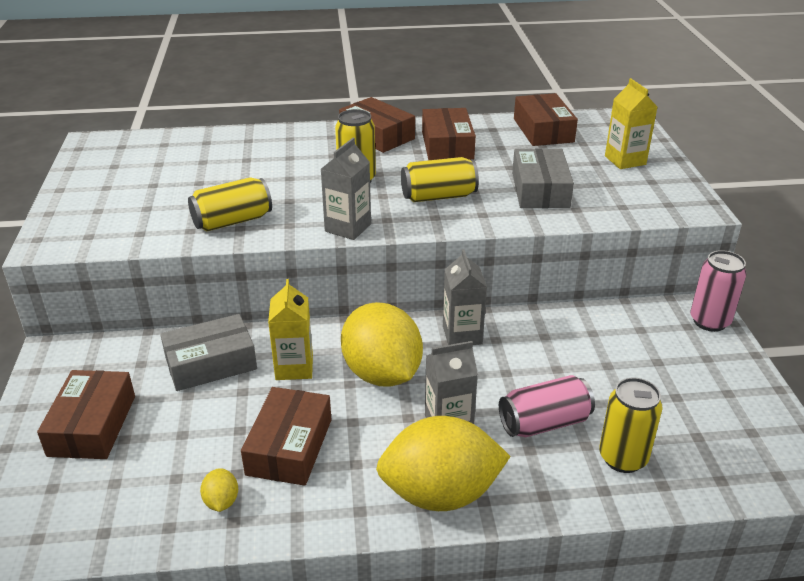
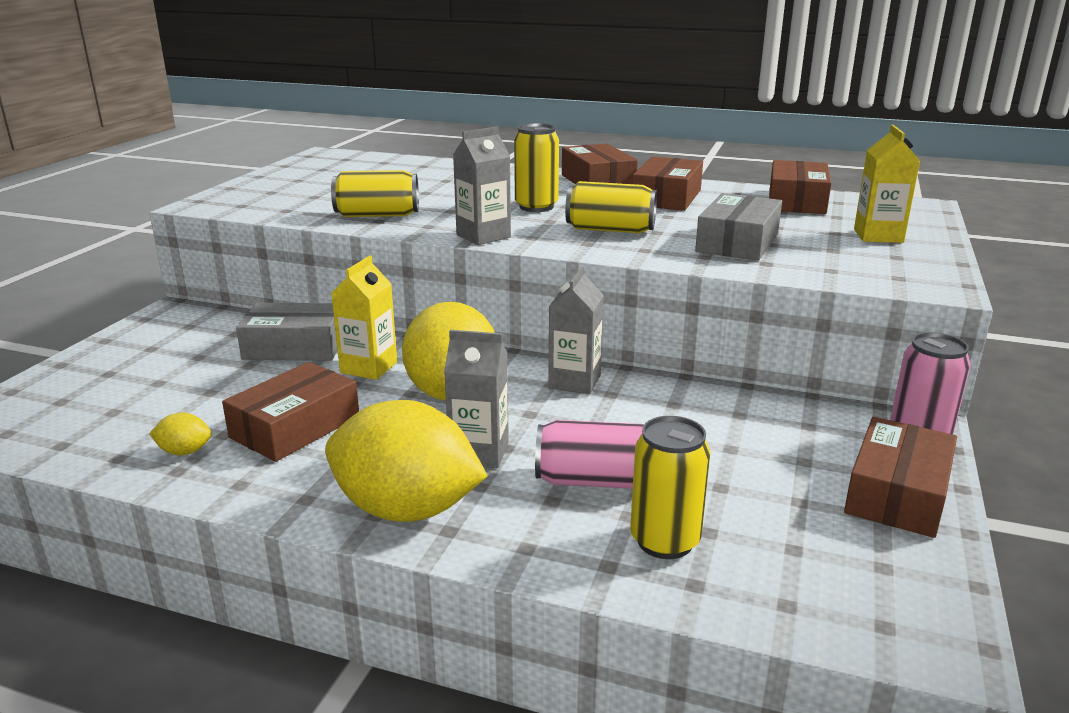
camera: 25 degrees right, 10 degrees down
(92, 425) = (144, 366): brown box -> brown box (897, 493)
(221, 501) = (184, 452): yellow lemon -> yellow lemon turned 75 degrees clockwise

